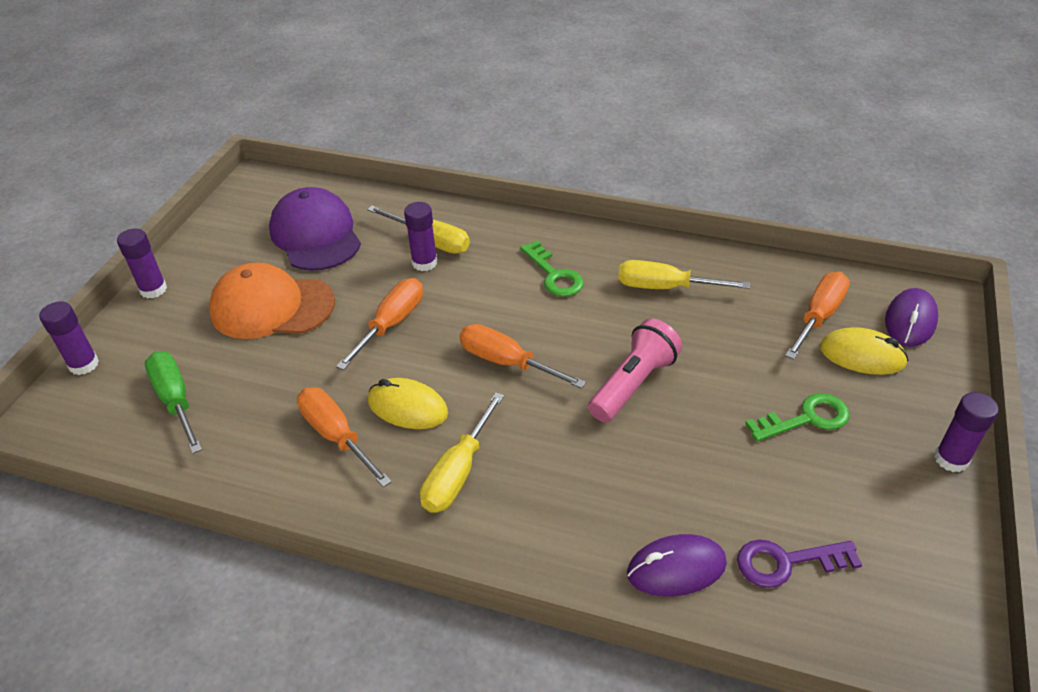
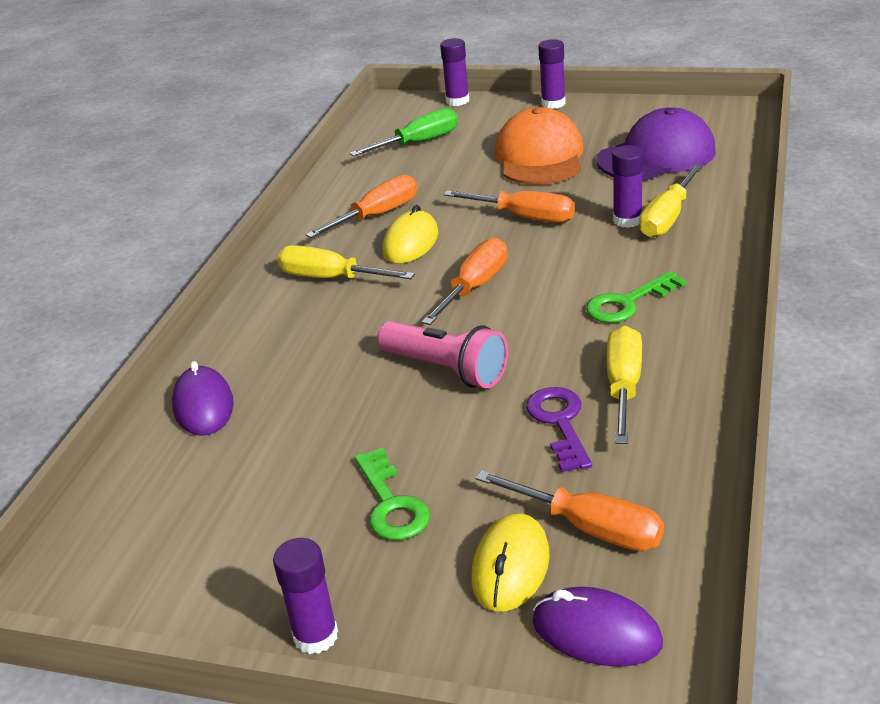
camera: 90 degrees right, 10 degrees down
(786, 562) = (194, 478): purple key -> purple key (559, 423)

